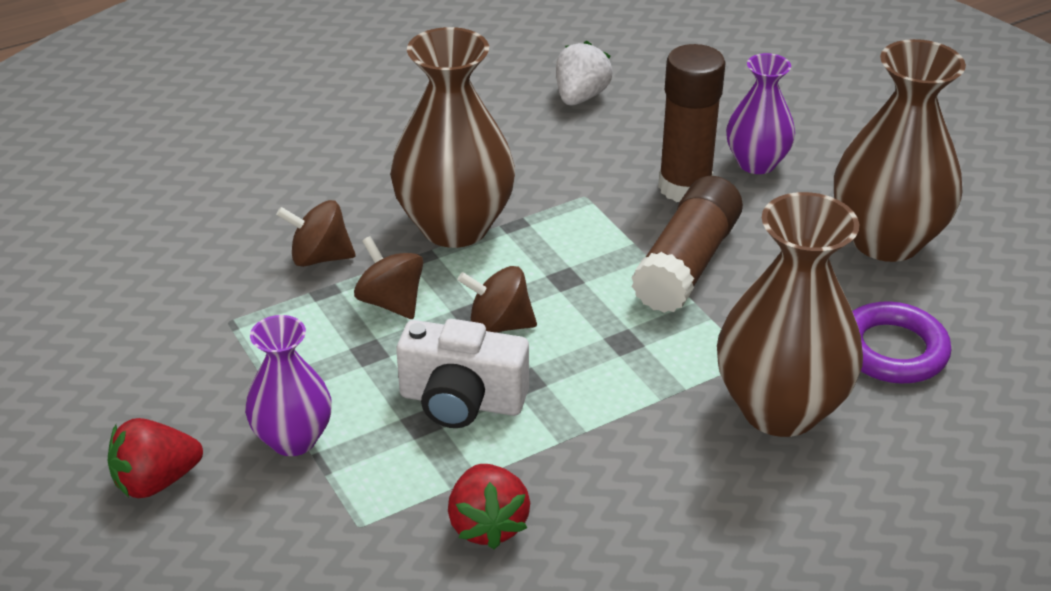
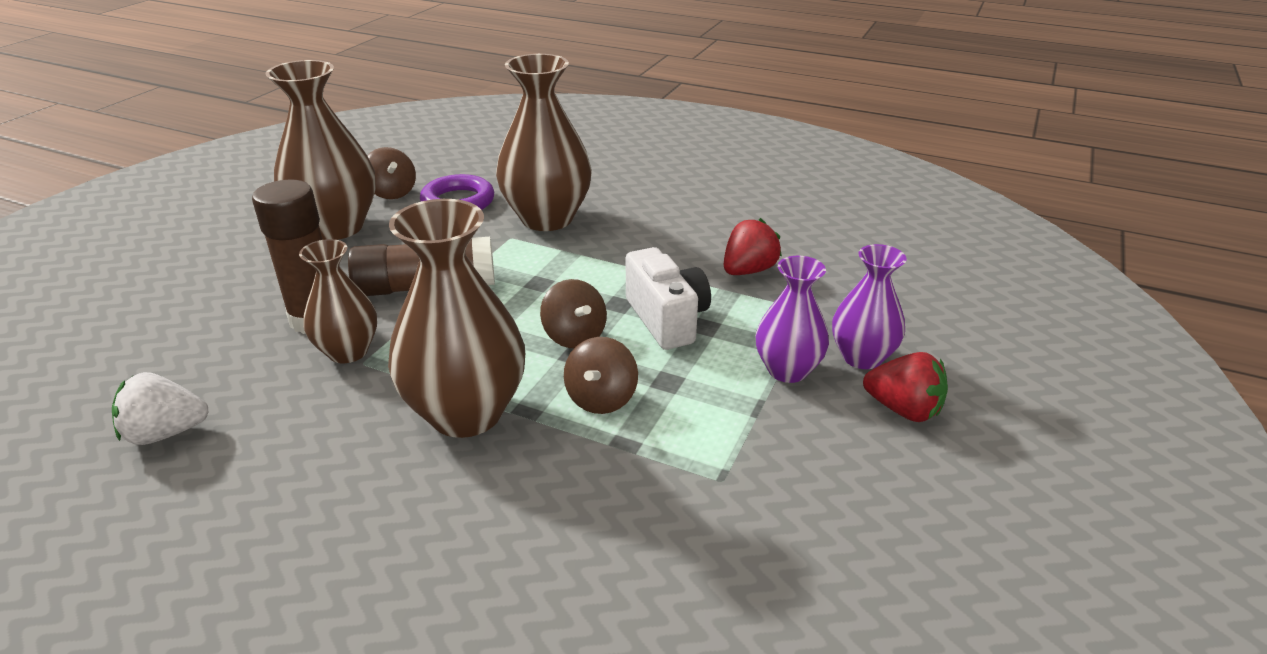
camera: 125 degrees left, 5 degrees down
(320, 257) = (583, 473): brown spinning top -> brown spinning top (392, 193)
(610, 192) = (348, 351): none -> brown vase
(756, 163) = (255, 299): purple vase -> purple vase (862, 357)

